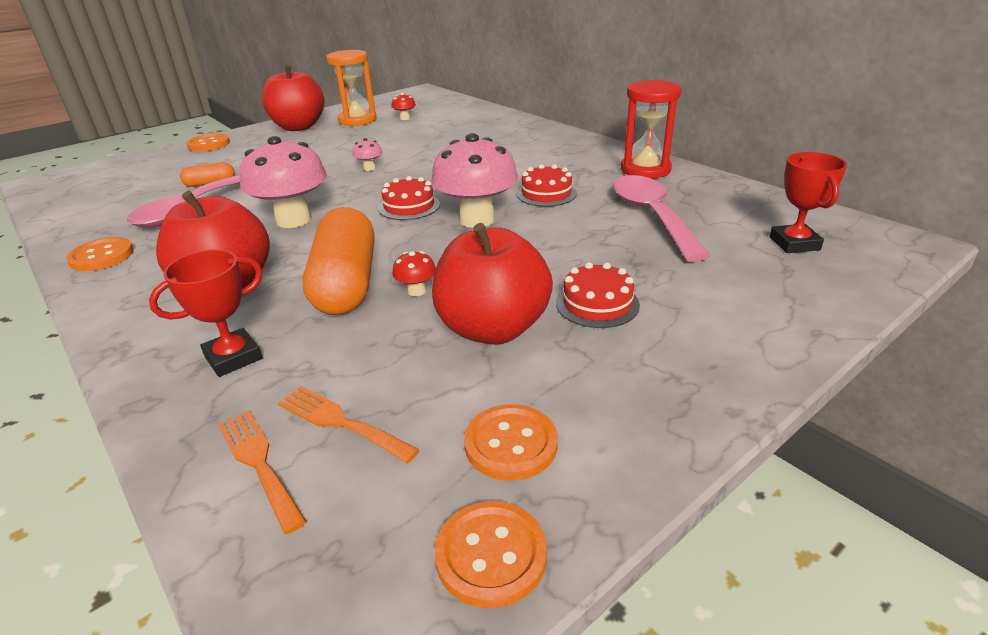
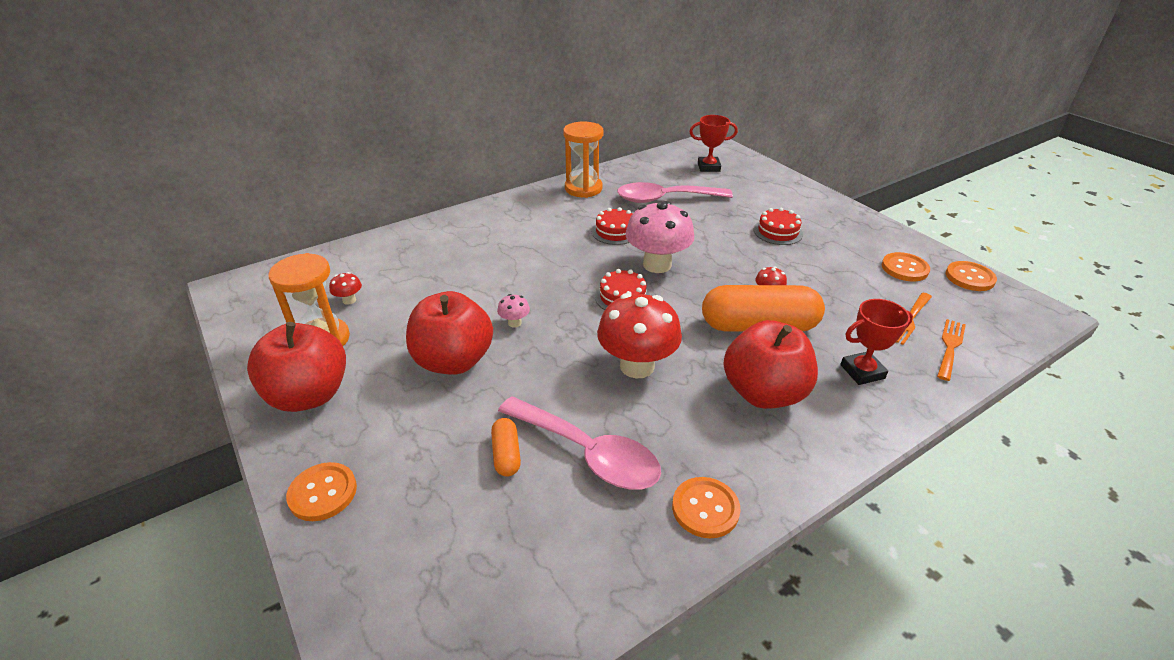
camera: 85 degrees left, 5 degrees up
(233, 357) = (862, 371): red trophy -> red trophy turned 75 degrees counterclockwise
(259, 463) = (950, 346): orange fork -> orange fork turned 150 degrees clockwise
(293, 220) = (637, 366): pink mushroom -> red mushroom
(492, 328) = (809, 267): red apple -> red apple (453, 361)
(645, 170) = (583, 188): red hourglass -> orange hourglass

